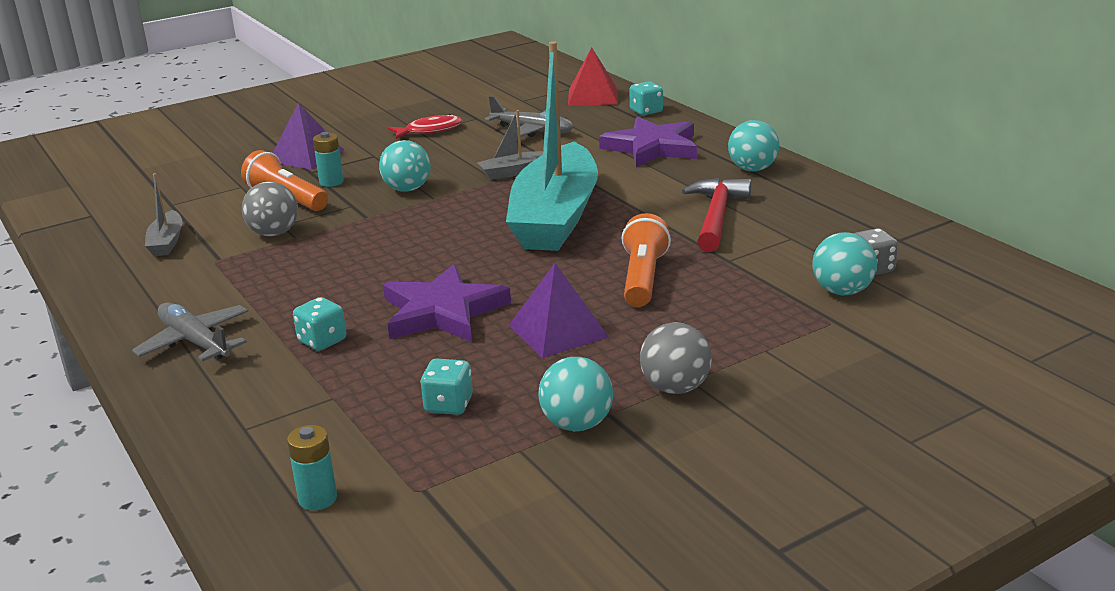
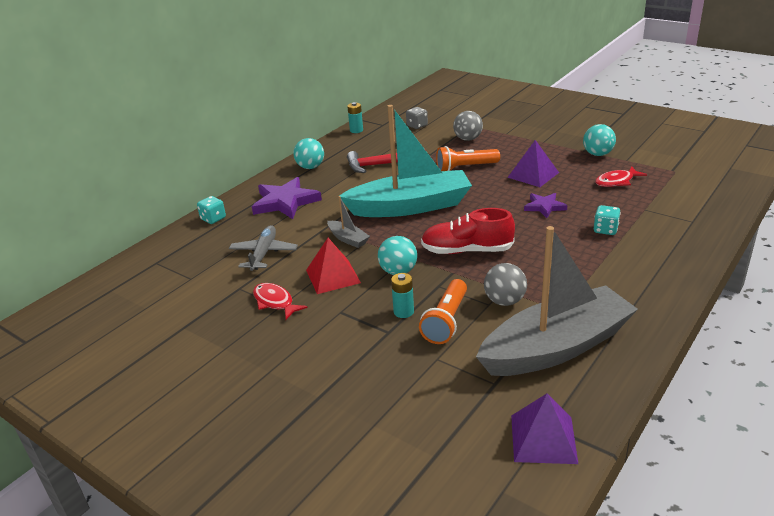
camera: 110 degrees left, 5 degrees up
(167, 242) = (556, 347): grey boat -> grey boat, size x2.48
(195, 342) = (651, 269): grey plane -> none
(306, 156) = (355, 349): purple pyramid -> purple pyramid (543, 439)
(318, 498) = (706, 187): turquoise battery -> turquoise battery (356, 130)
(399, 233) = (467, 251): none -> red shoe
(442, 312) = (544, 207): purple star -> purple star, size x0.57
(448, 405) = (616, 181): turquoise dice -> red fish
(592, 96) = (180, 248): red pyramid -> red pyramid (333, 276)
(675, 388) = (552, 143): grey ball -> grey ball (468, 139)
(842, 291) = (443, 128): turquoise ball -> none

